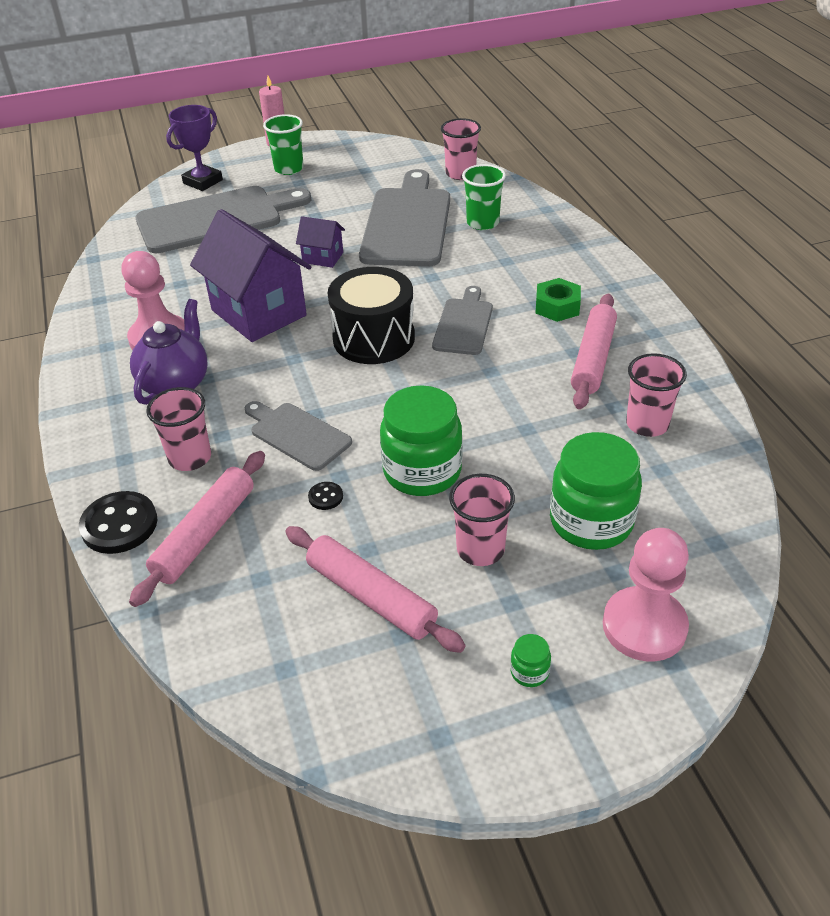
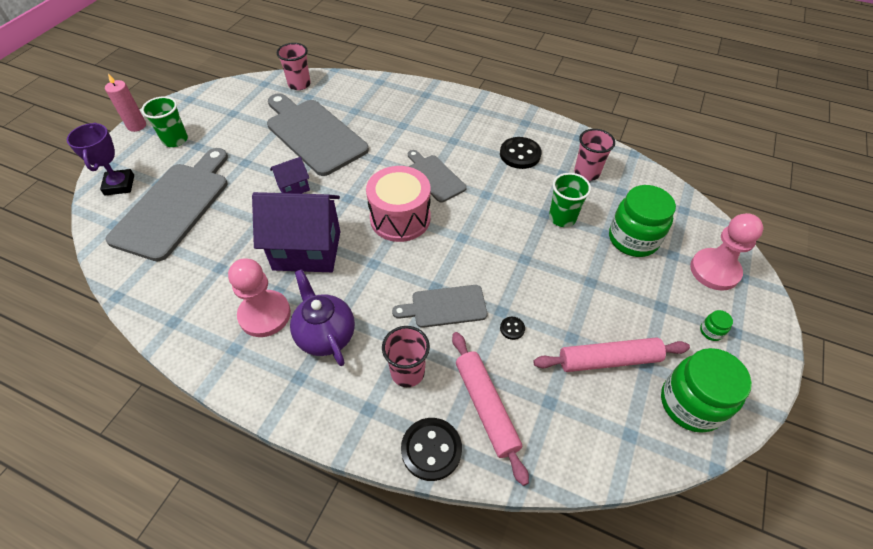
camera: 50 degrees left, 10 degrees up
(374, 338) = (400, 218): black drum -> pink drum
(422, 471) = (534, 274): green jar -> green jar (690, 403)
(480, 549) = (614, 292): pink cup -> none
(482, 223) = (357, 109): green cup -> green cup (562, 218)
(557, 307) = (465, 136): green nut -> none
(593, 359) = (520, 154): pink rolling pin -> black button

